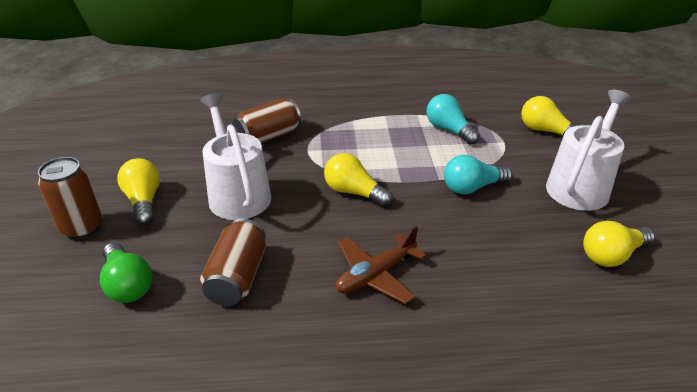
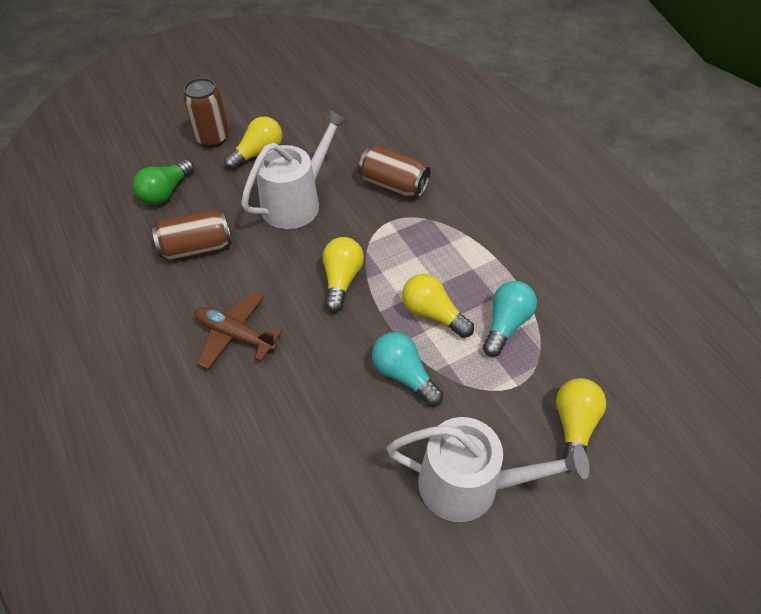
camera: 65 degrees right, 15 degrees up
(612, 255) = (351, 535): yellow light bulb -> yellow light bulb (433, 314)

